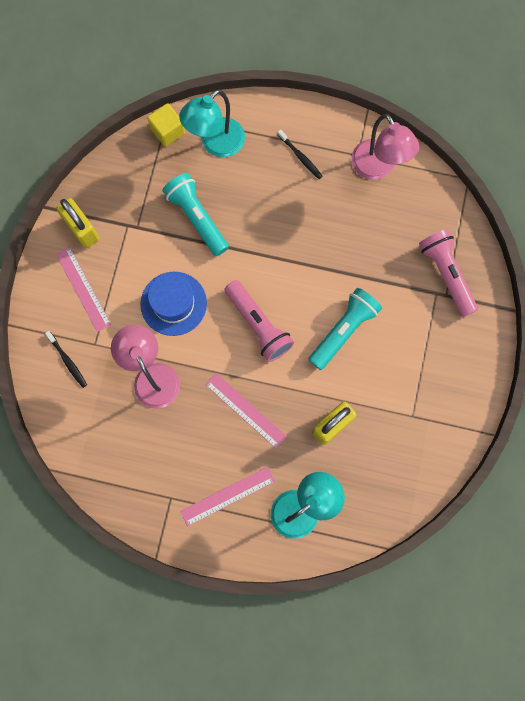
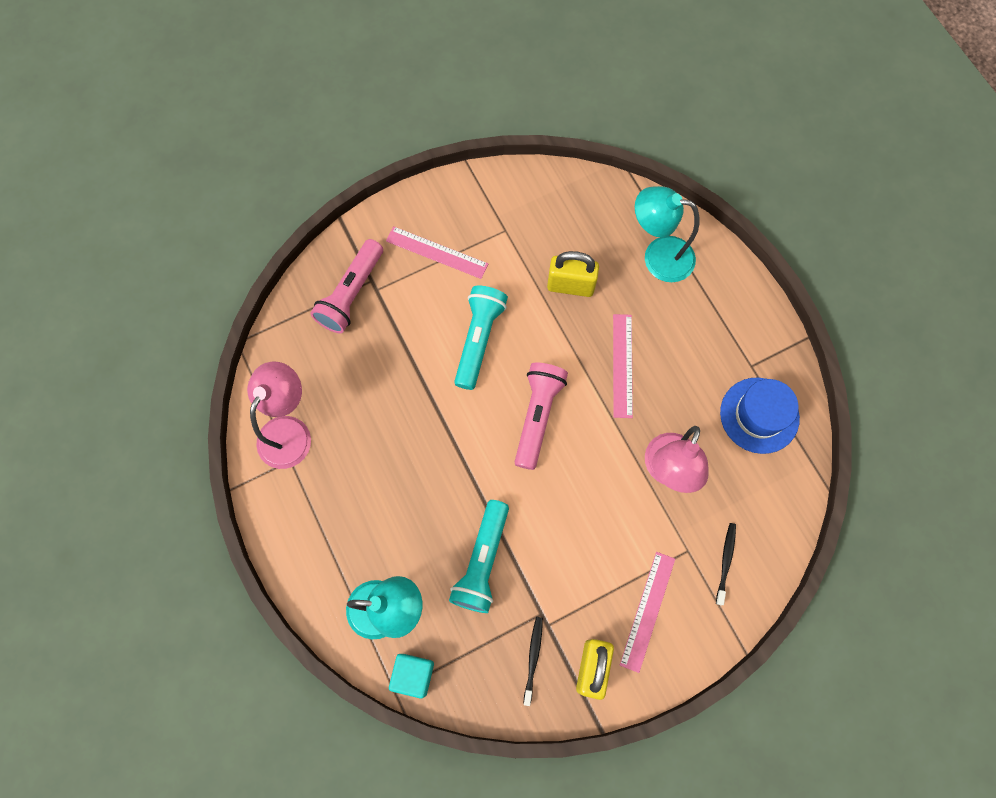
camera: 130 degrees left, 5 degrees down
(167, 131) = (413, 675): yellow cube -> turquoise cube
(173, 303) = (585, 510): blue hat -> blue hat (759, 415)
(227, 496) = (705, 322): pink ruler -> pink ruler (436, 252)
(300, 157) = (335, 513): black toothbrush -> black toothbrush (533, 658)
(343, 331) = (478, 340): turquoise flashlight -> turquoise flashlight turned 105 degrees clockwise

